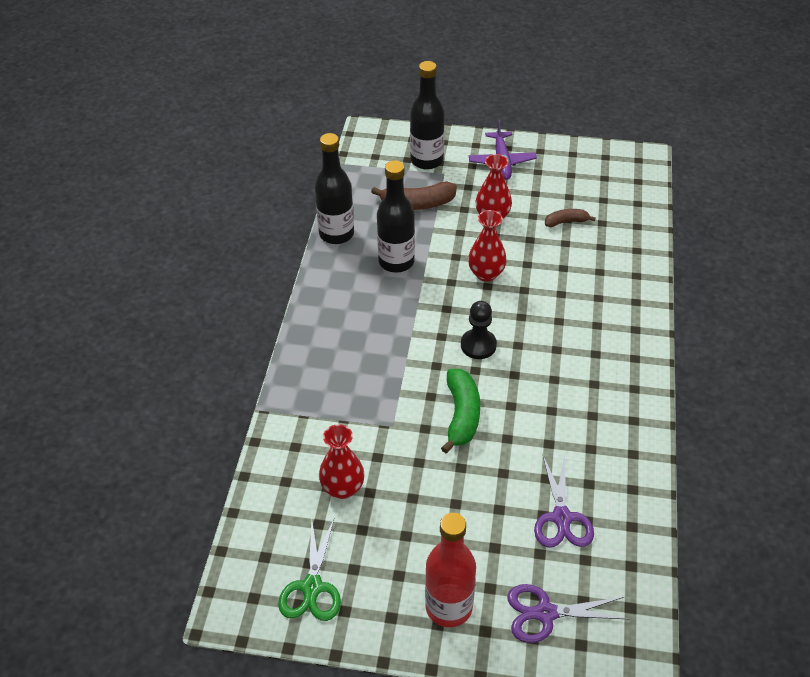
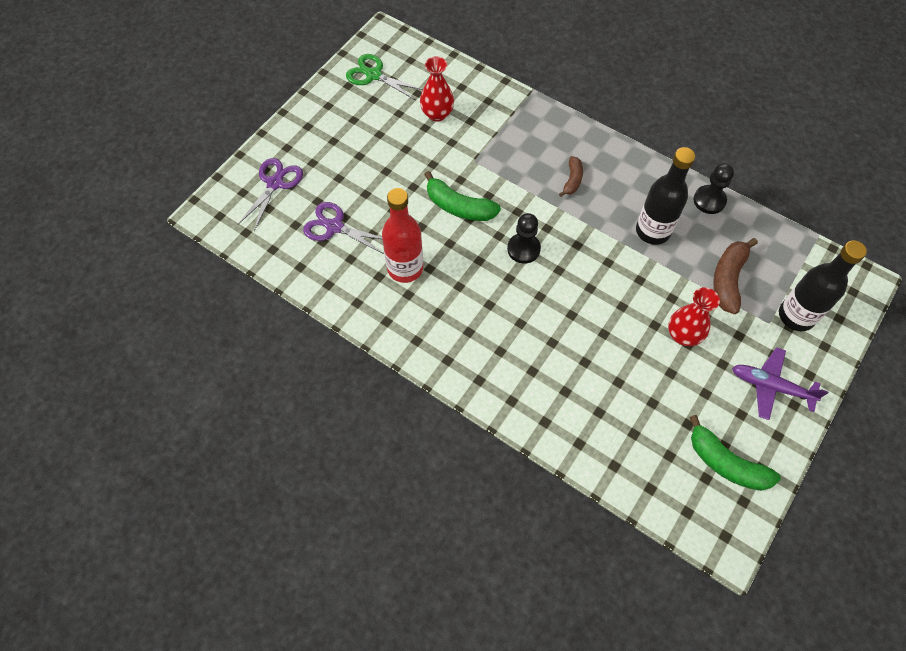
camera: 115 degrees right, 15 degrees up
(336, 234) = (709, 200): black bottle -> black pawn
(448, 607) = (314, 135): red bottle -> red bottle (405, 268)
(486, 274) = (606, 293): red vase -> none
(566, 222) = (649, 399): brown banana -> brown banana (572, 180)
(584, 171) = (726, 463): none -> green banana

